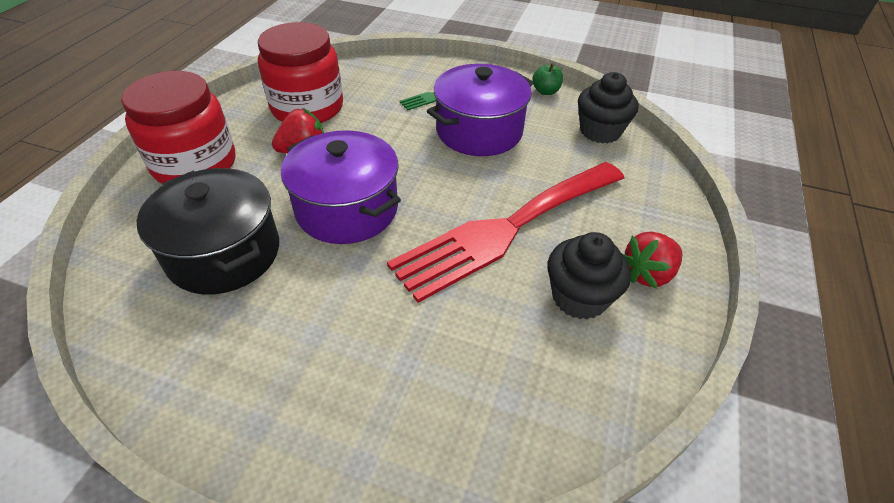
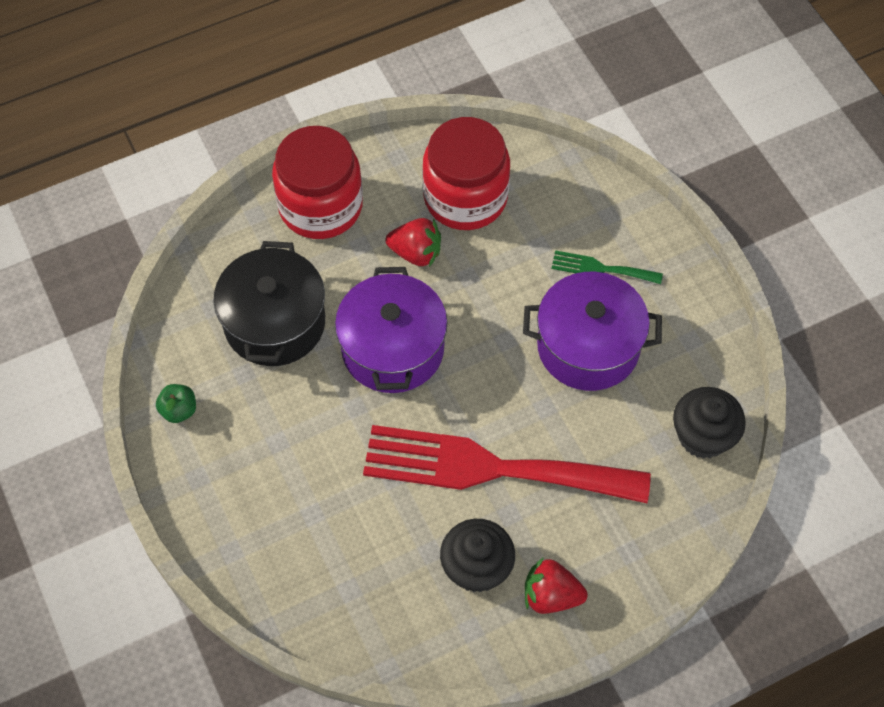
camera: 45 degrees right, 15 degrees up
(545, 91) = (715, 344): green apple -> green apple (179, 410)

